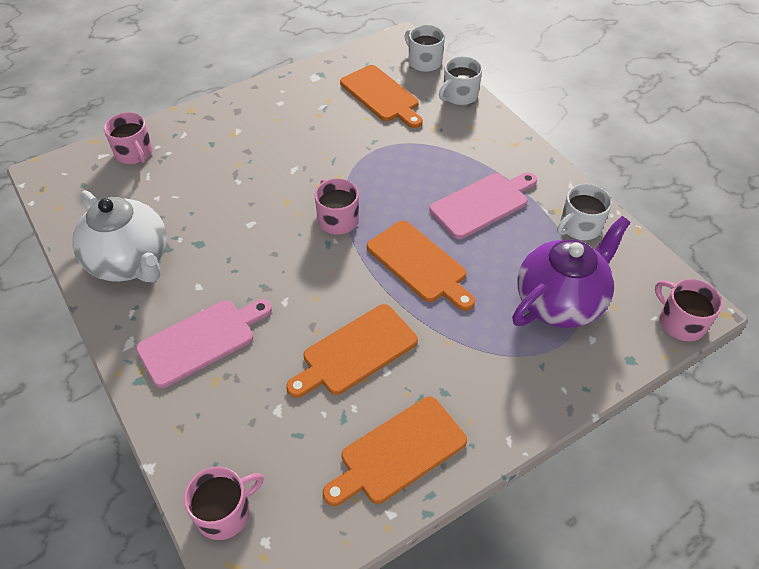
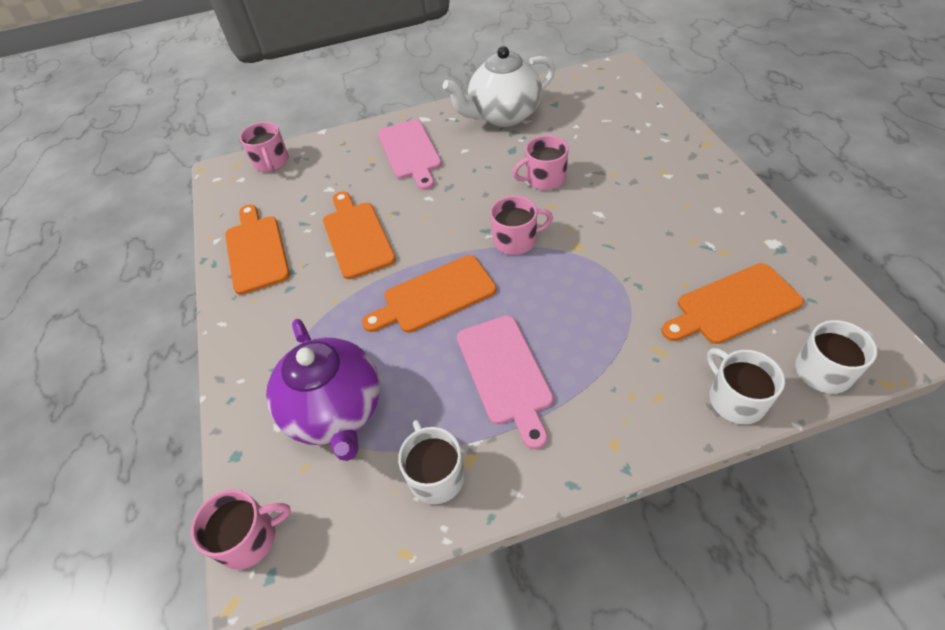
camera: 110 degrees right, 0 degrees up
(134, 153) = (639, 111): pink mug -> pink mug (544, 178)

